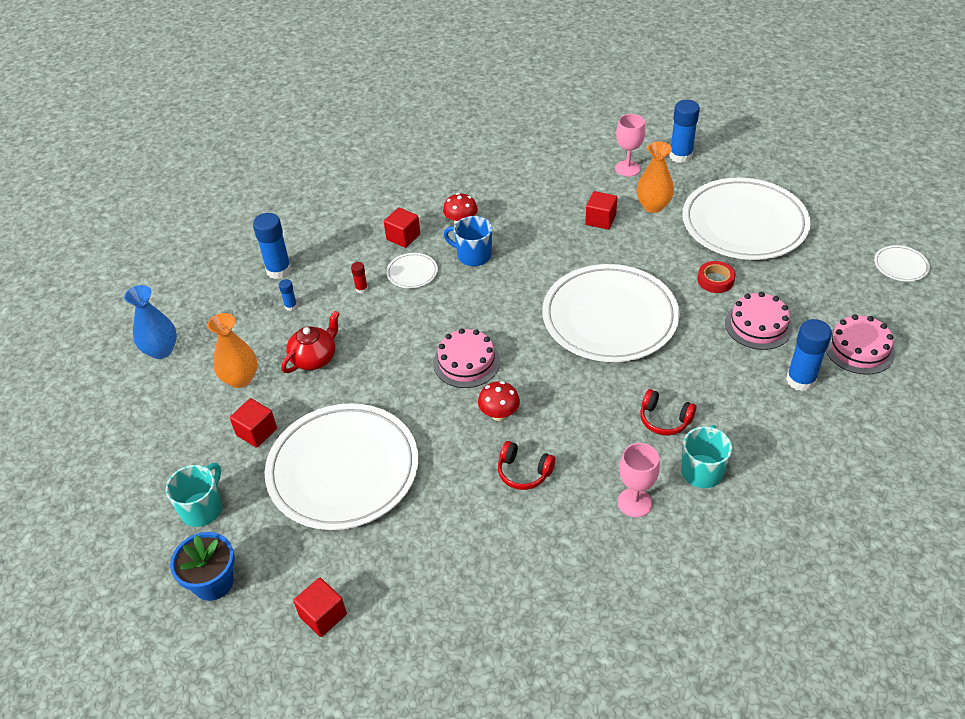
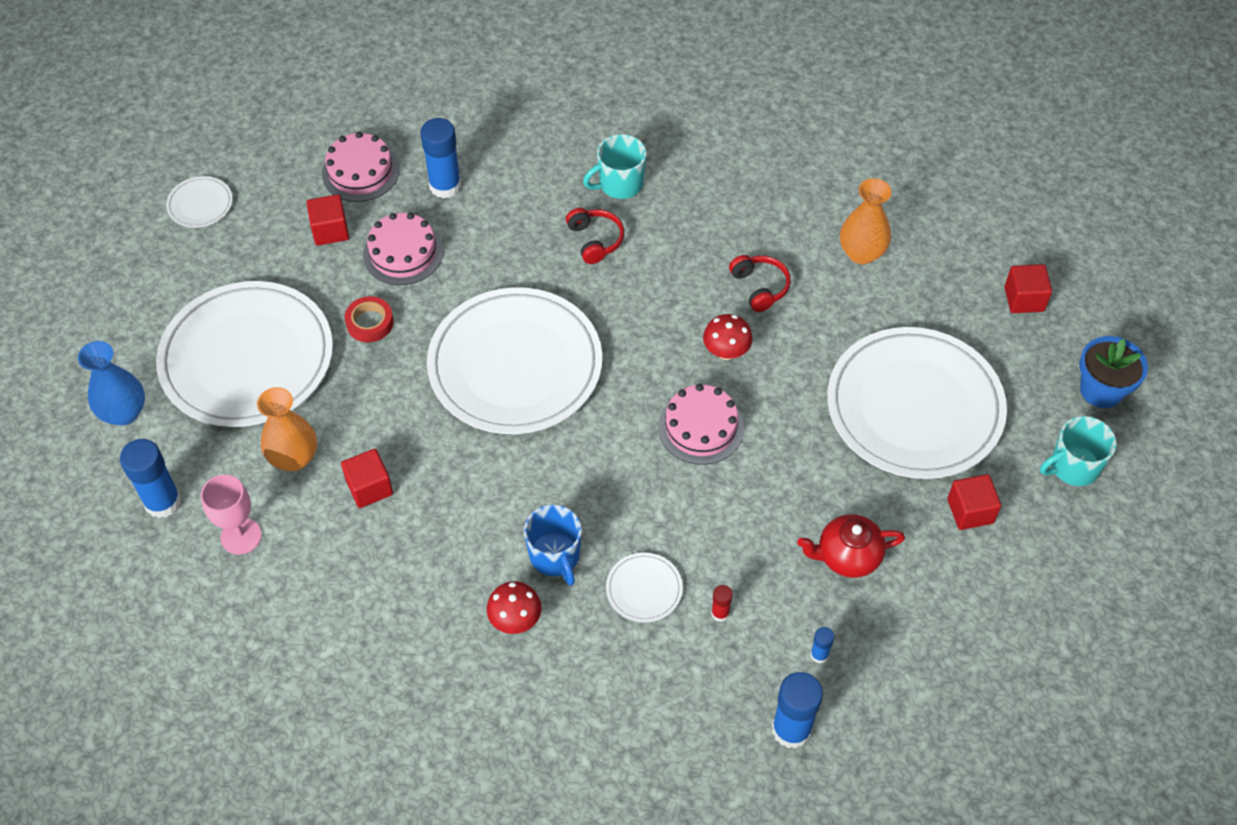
camera: 140 degrees left, 10 degrees up
(161, 350) = (1012, 711): blue vase -> blue vase (124, 413)
(240, 379) = (945, 593): orange vase -> orange vase (861, 253)
(403, 237) = (601, 656): red cube -> red cube (330, 230)
(634, 502) = (700, 201): pink goblet -> none

